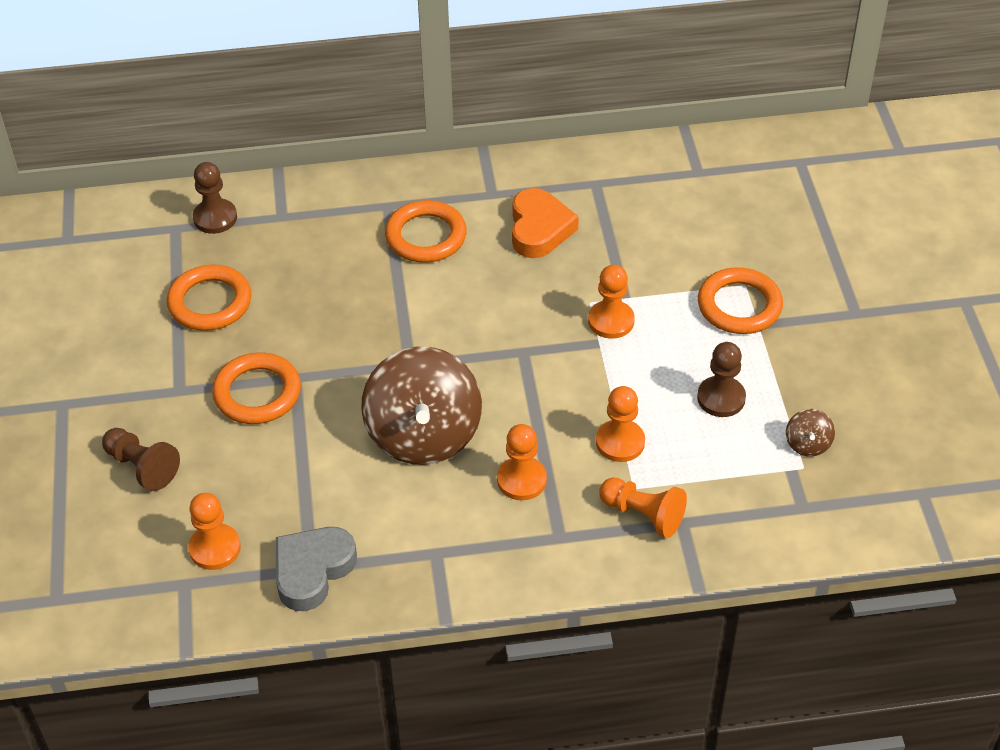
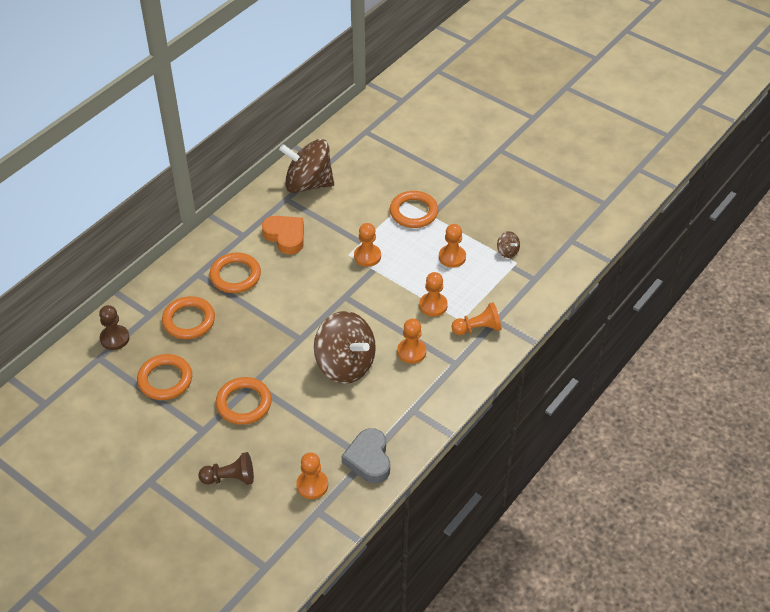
camera: 45 degrees left, 0 degrees up
(313, 253) = (189, 320): none -> orange ring
(644, 182) = (308, 184): none -> brown spinning top
(721, 398) = (452, 257): brown pawn -> orange pawn

